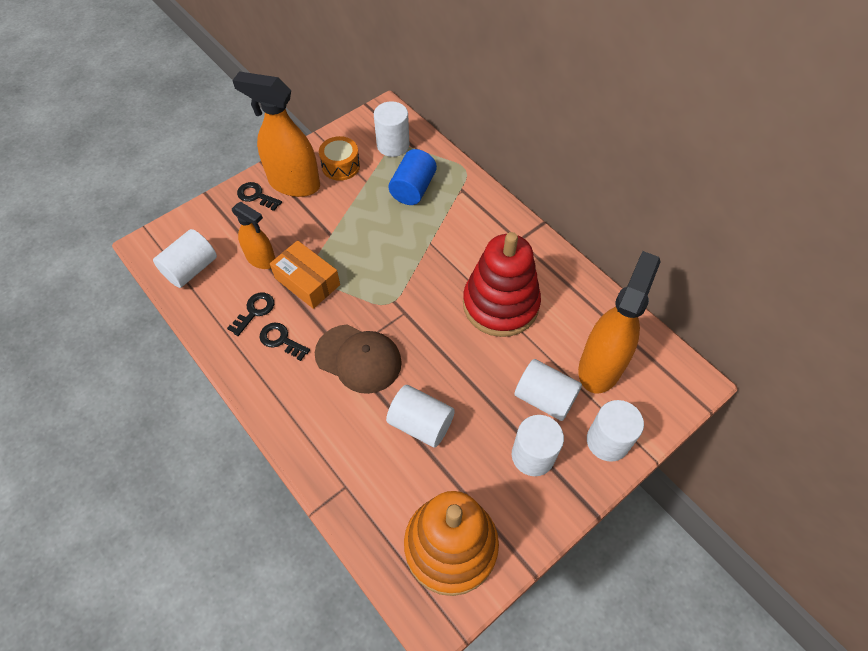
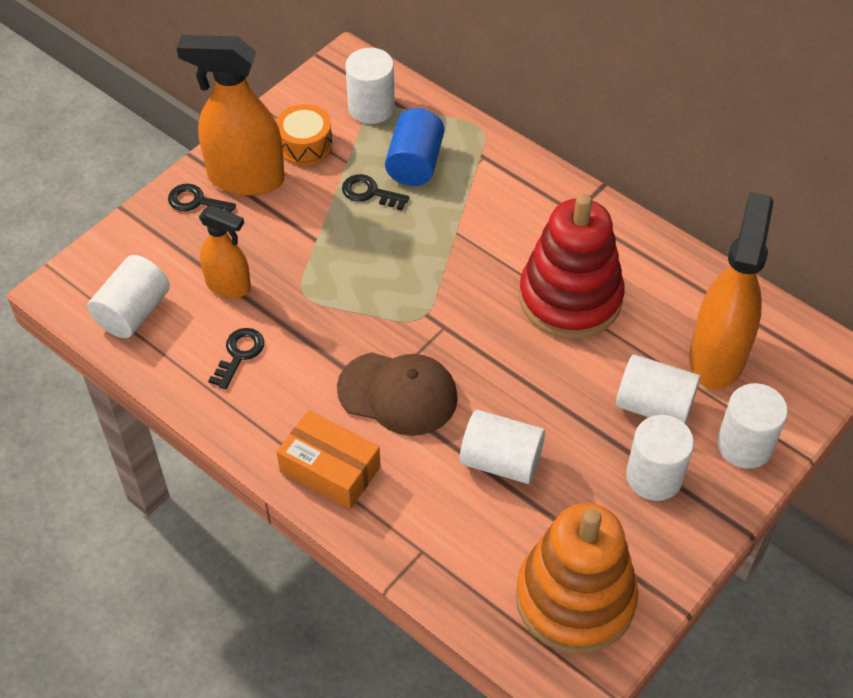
camera: 10 degrees left, 5 degrees down
(281, 340) = (286, 386): black key -> black key (369, 193)
(307, 281) = (301, 306): orange box -> orange box (330, 469)

